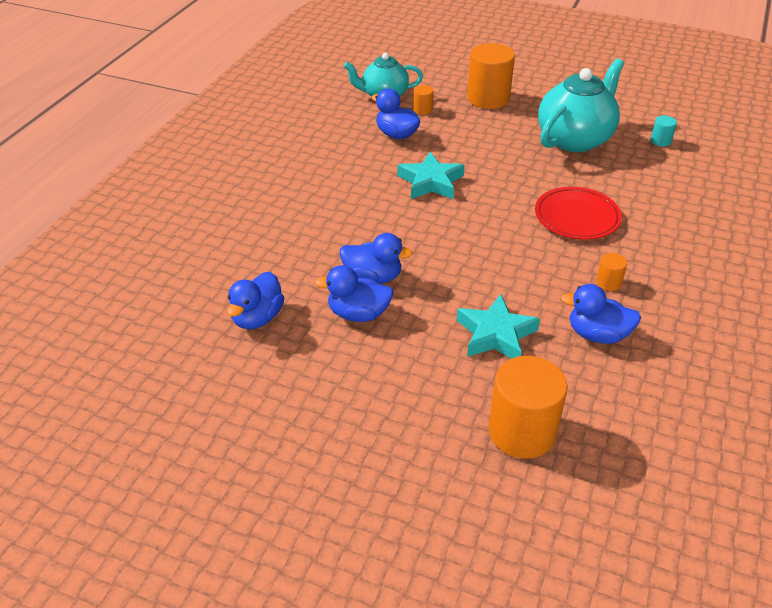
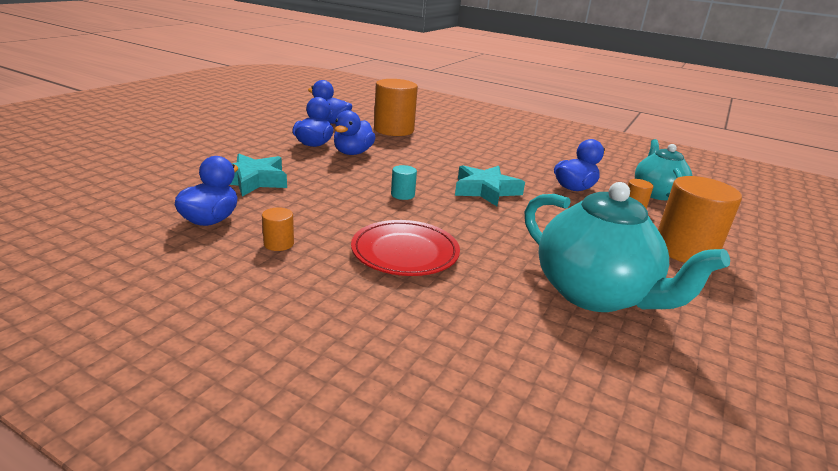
camera: 95 degrees right, 15 degrees down
(522, 432) = (144, 171): orange cylinder -> orange cylinder (394, 130)
(660, 141) = (612, 385): turquoise cylinder -> turquoise cylinder (402, 195)

